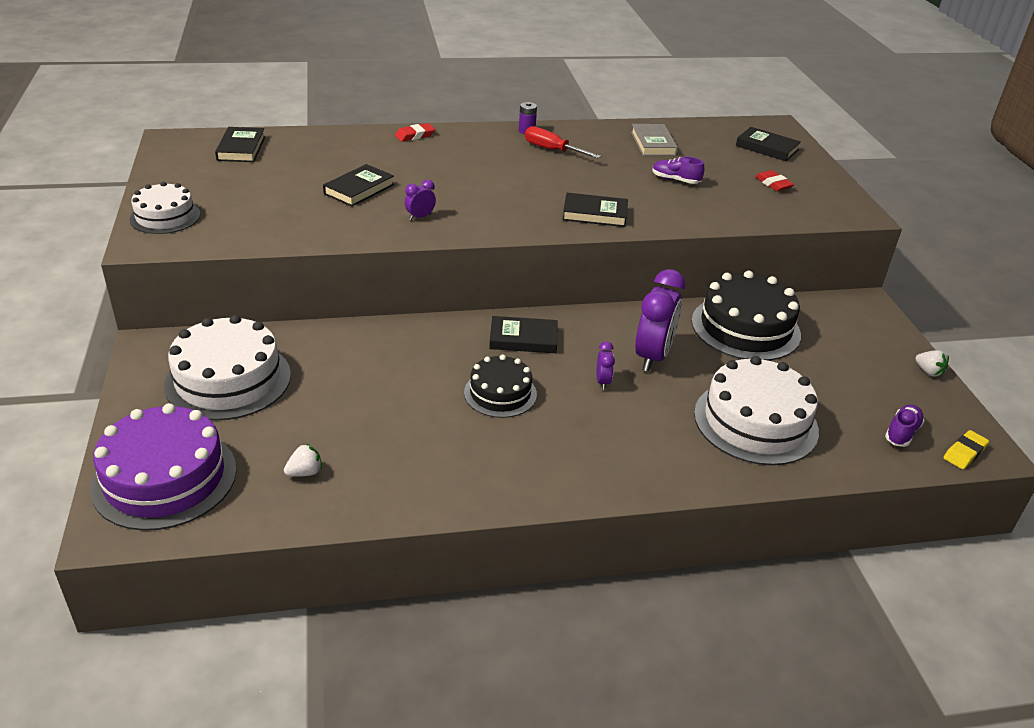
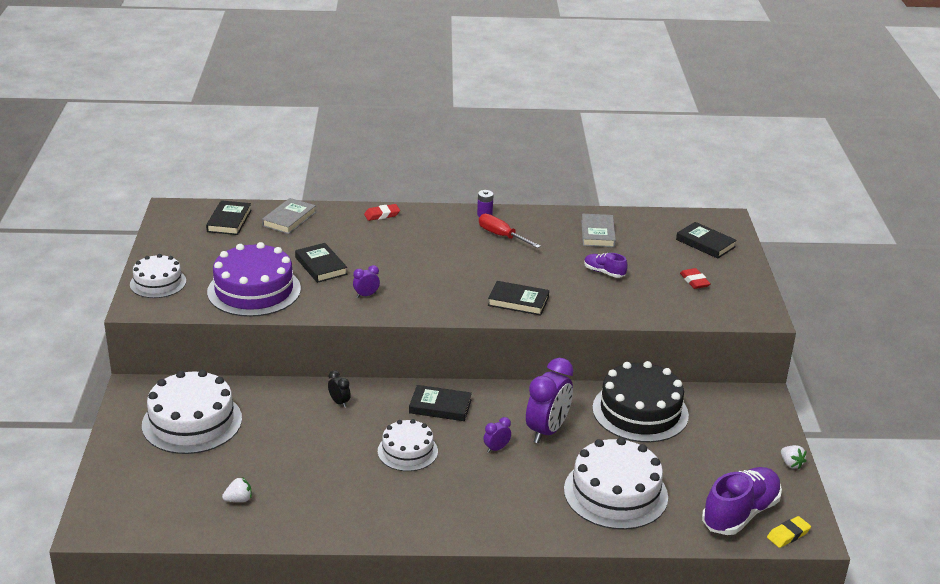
camera: 10 degrees right, 5 degrees down
(164, 478) = (134, 494): purple cake -> purple cake (254, 290)
(310, 144) = (289, 219): none -> grey book
(359, 189) = (321, 266): black book -> black book turned 75 degrees counterclockwise
(404, 343) = (339, 402): none -> black clock
(500, 393) = (407, 451): black cake -> white cake
(602, 382) = (496, 449): purple clock -> purple clock turned 135 degrees counterclockwise
(901, 433) = (740, 513): purple shoe -> purple shoe, size x1.97

